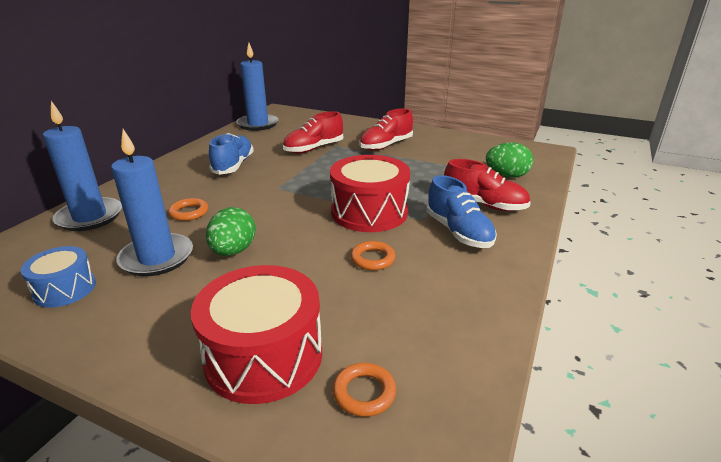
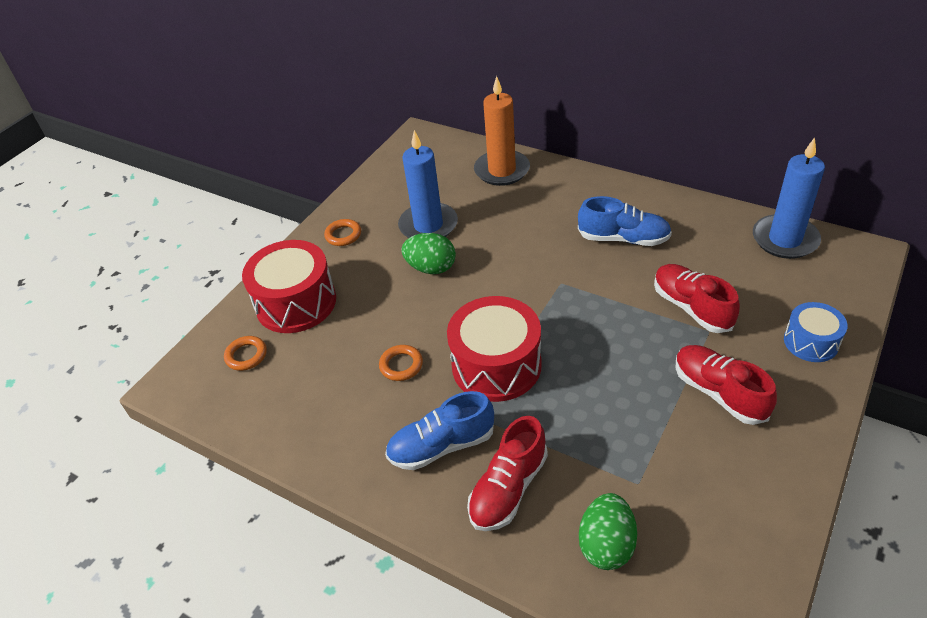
camera: 100 degrees right, 15 degrees up
(65, 289) = (395, 191): blue drum -> blue drum (811, 342)
(90, 217) = (502, 170): blue candle -> orange candle
(189, 212) = (506, 227): orange ring -> orange ring (343, 235)

